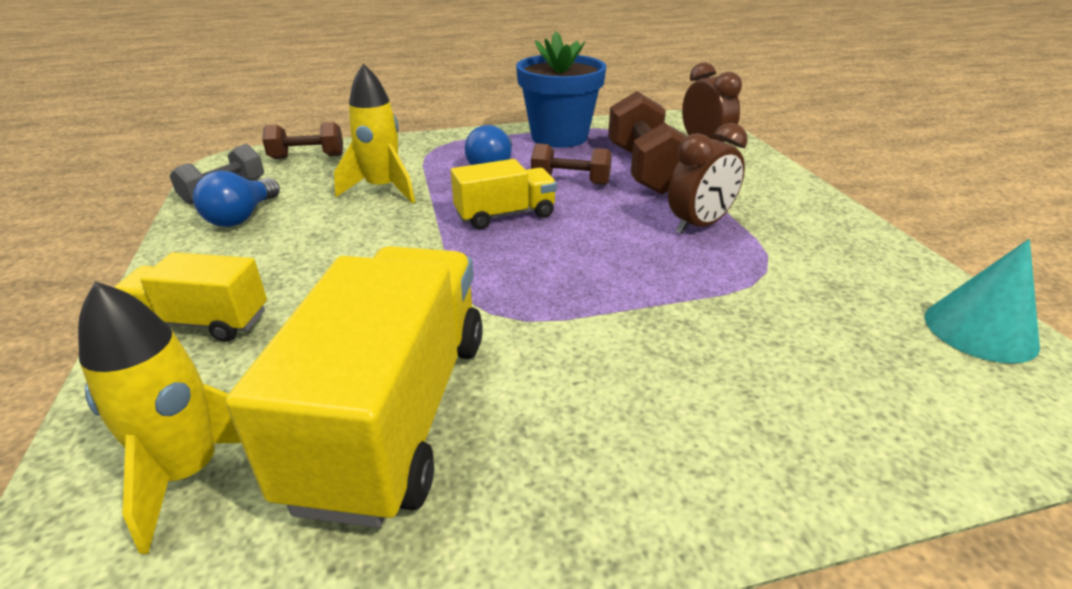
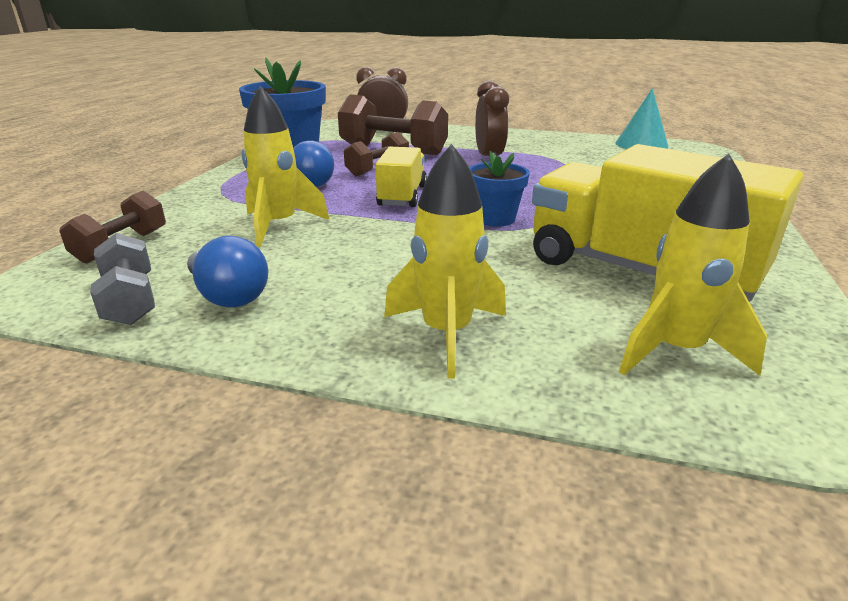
camera: 60 degrees left, 5 degrees down
(201, 322) = (446, 334): yellow truck -> yellow rocket
(486, 280) = (495, 219): none -> blue flower pot

